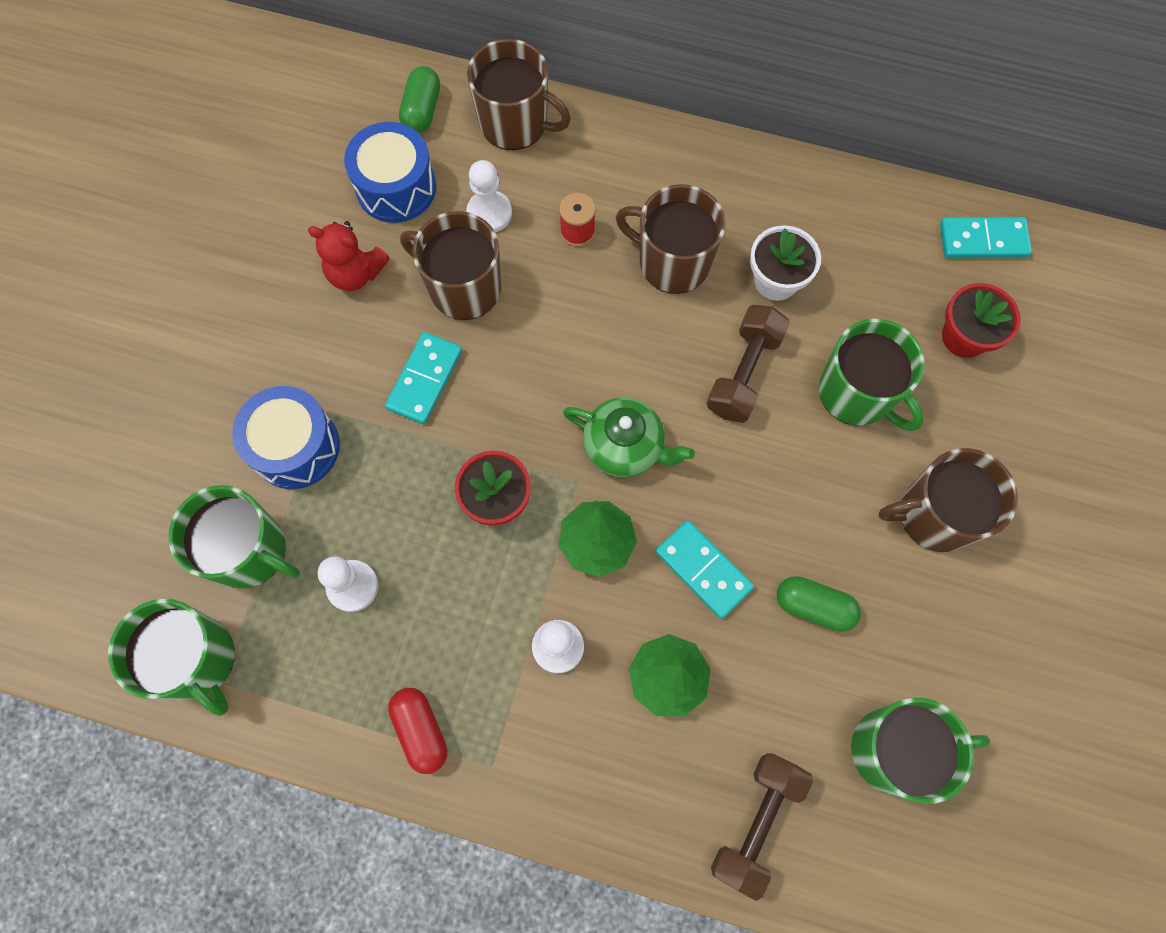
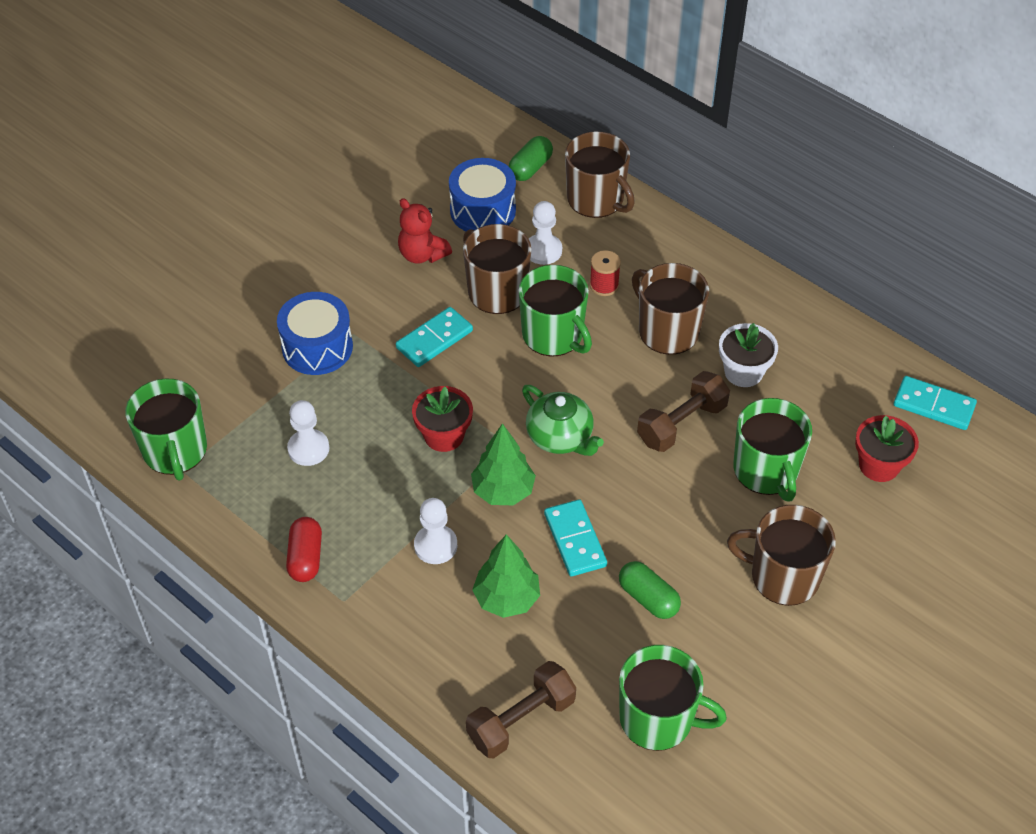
camera: 25 degrees right, 20 degrees down
(250, 551) = (249, 399): green mug -> green mug (554, 335)

